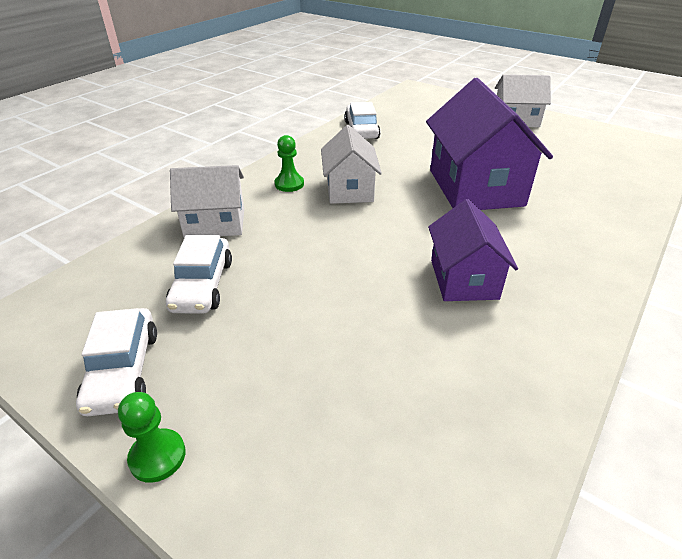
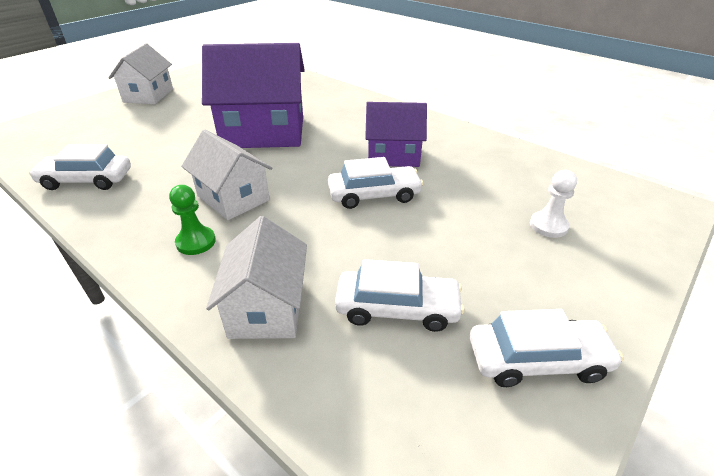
camera: 85 degrees left, 0 degrees up
(157, 456) = (618, 316): green pawn -> none
(328, 421) = (548, 226): none -> white pawn
(349, 190) = (233, 198): white house -> white house turned 45 degrees clockwise
(370, 267) = (374, 195): none -> white car

